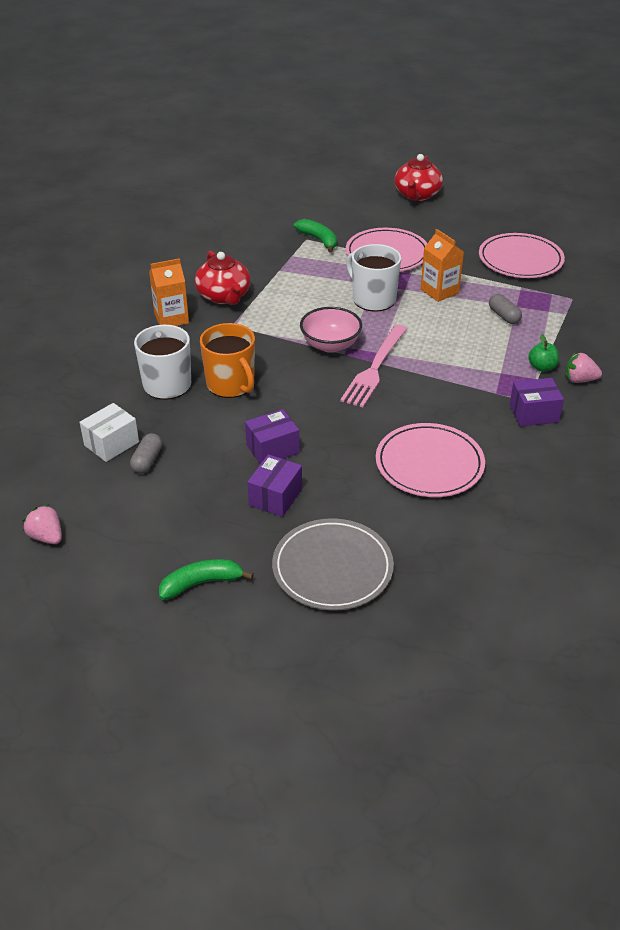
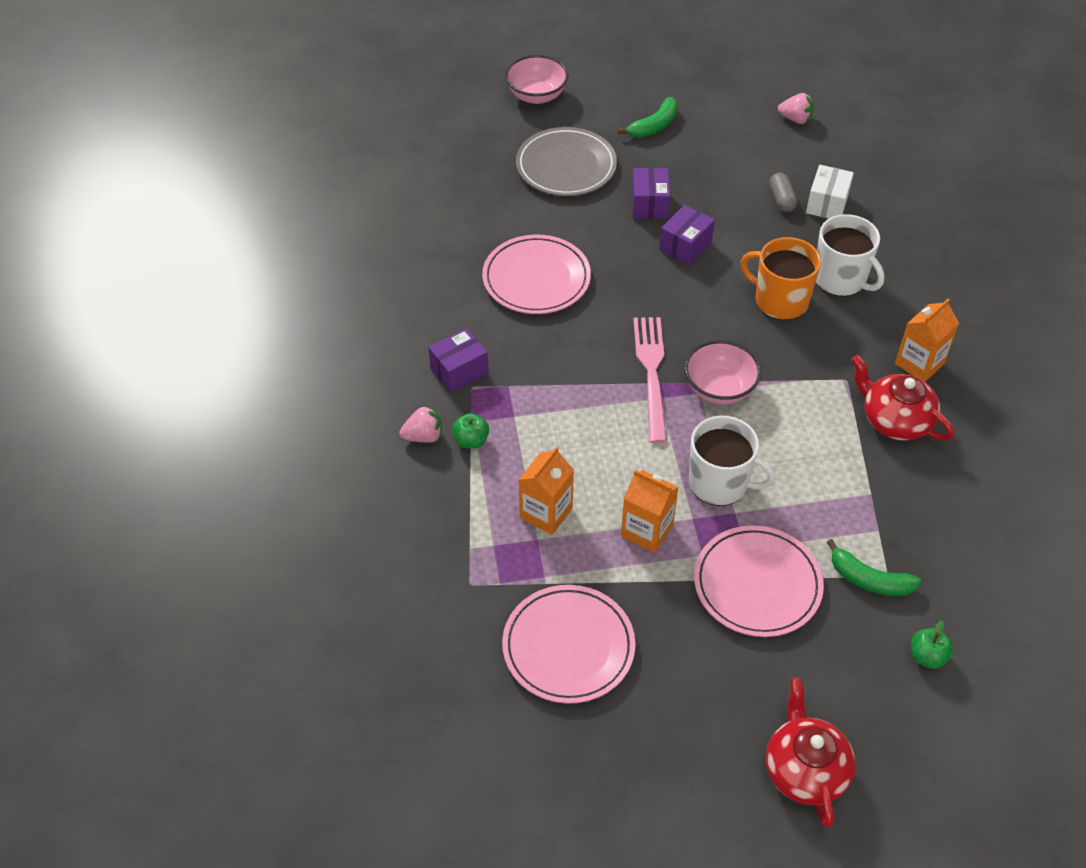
camera: 155 degrees right, 10 degrees up
(309, 679) = (536, 95): none -> pink bowl
(316, 210) = (927, 656): none -> green apple
(504, 316) = (546, 513): grey capsule -> orange carton

